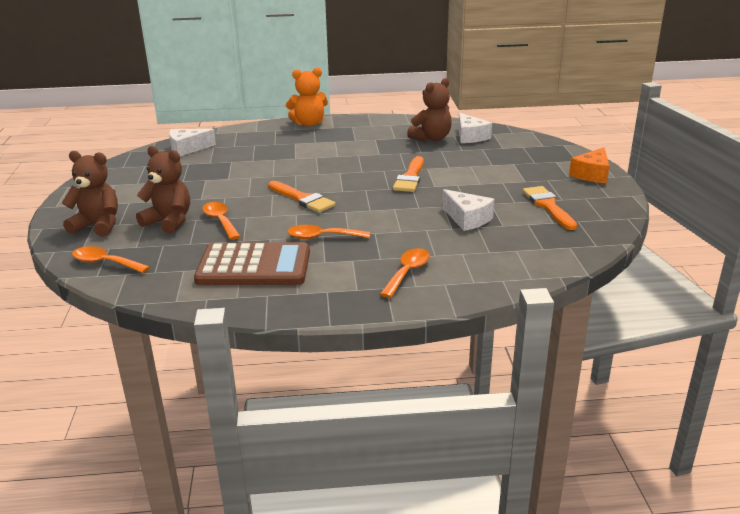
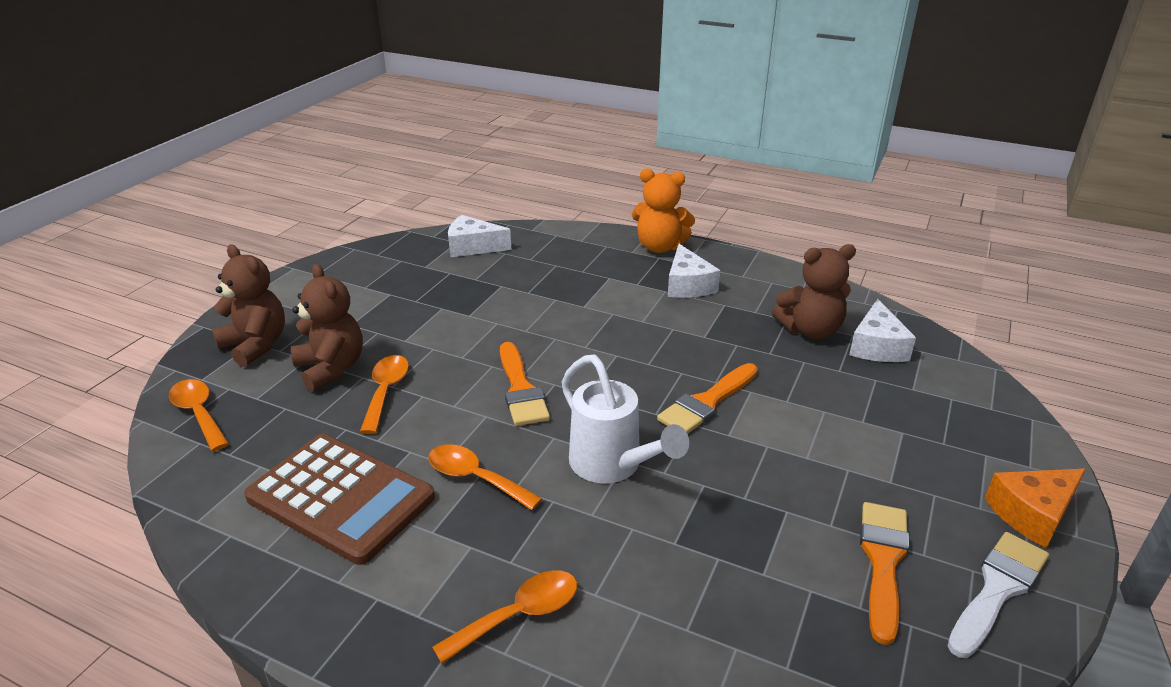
camera: 30 degrees right, 5 degrees up
(390, 212) = (612, 466): none -> white watering can
(467, 219) = (717, 532): white cheese -> white cheese (688, 285)
(600, 200) = (997, 589): none -> white brush

